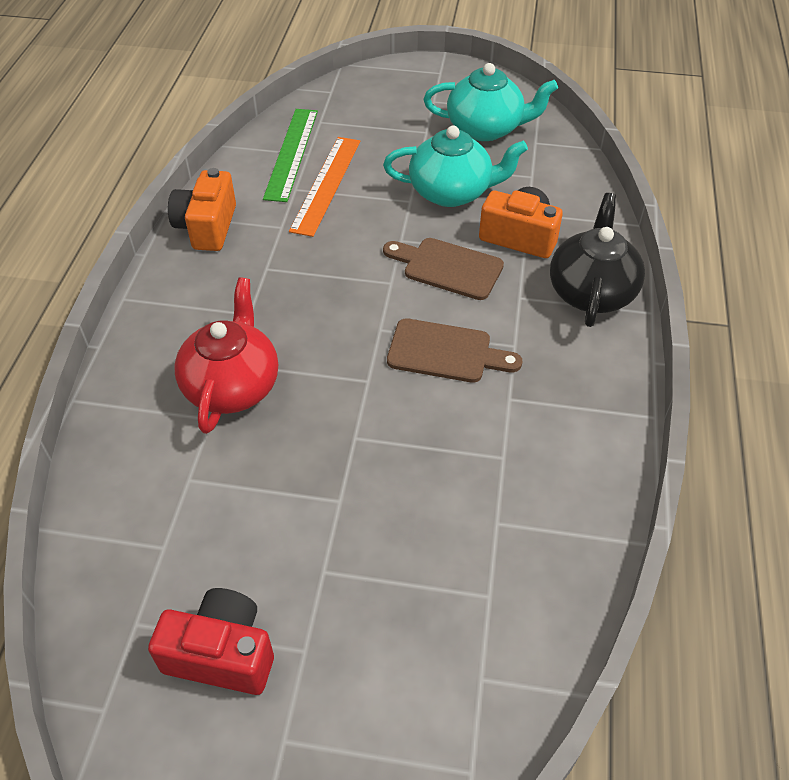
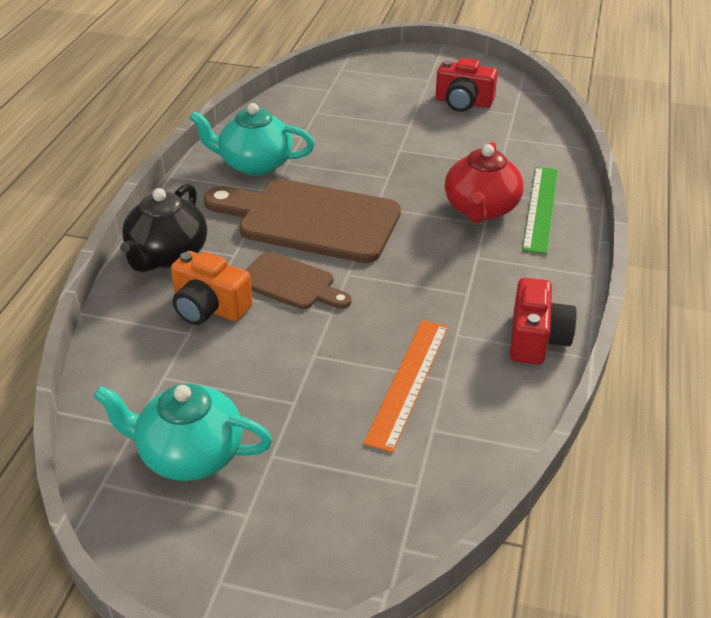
camera: 175 degrees left, 10 degrees down
(207, 227) = (536, 339): orange camera -> red camera
(291, 153) = (453, 431): green ruler -> green ruler (541, 208)
(446, 352) = (310, 220): brown cutting board -> brown cutting board, size x1.84
(451, 192) = (264, 362): turquoise teapot -> turquoise teapot (254, 164)

